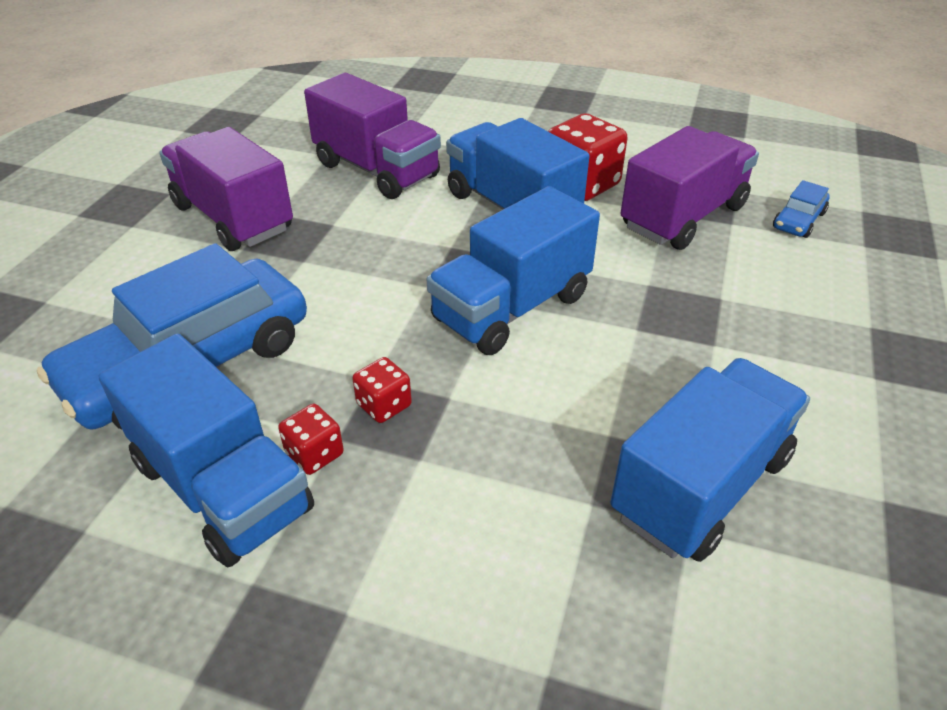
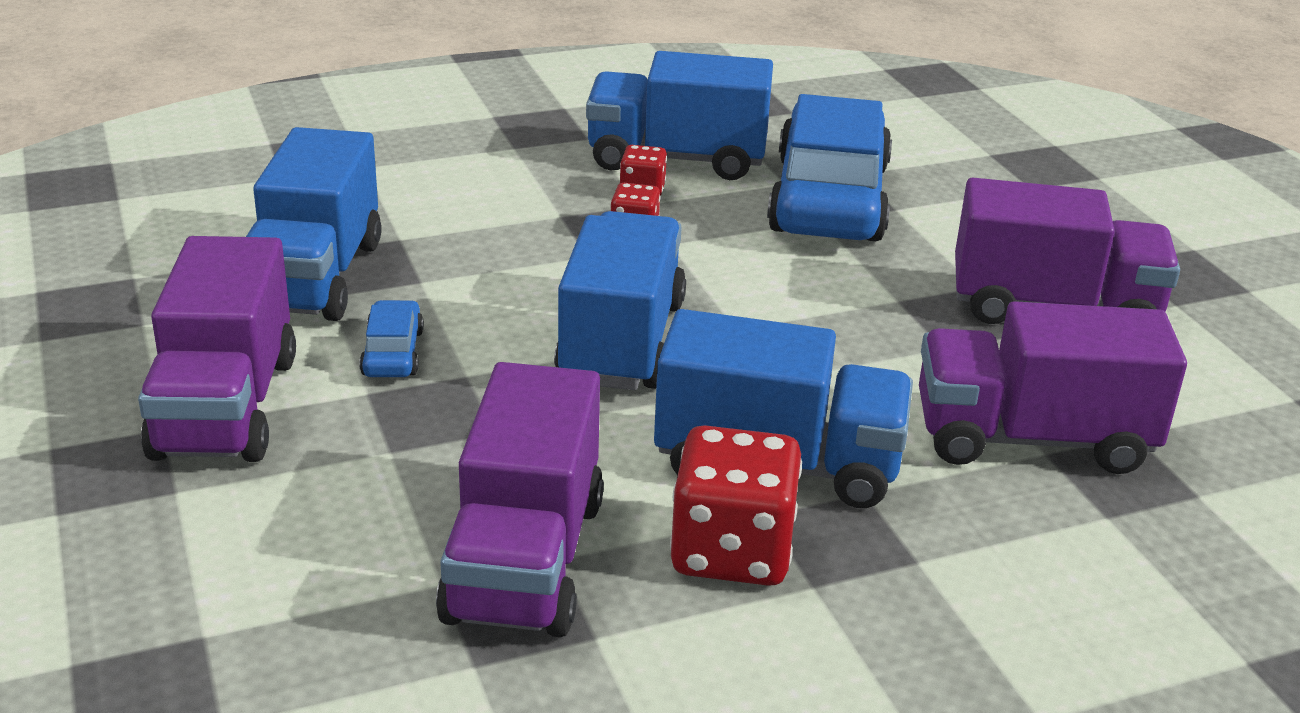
camera: 140 degrees right, 10 degrees down
(798, 220) = (333, 640): blue car -> blue car (393, 353)
(823, 375) = (226, 407): none -> purple truck

